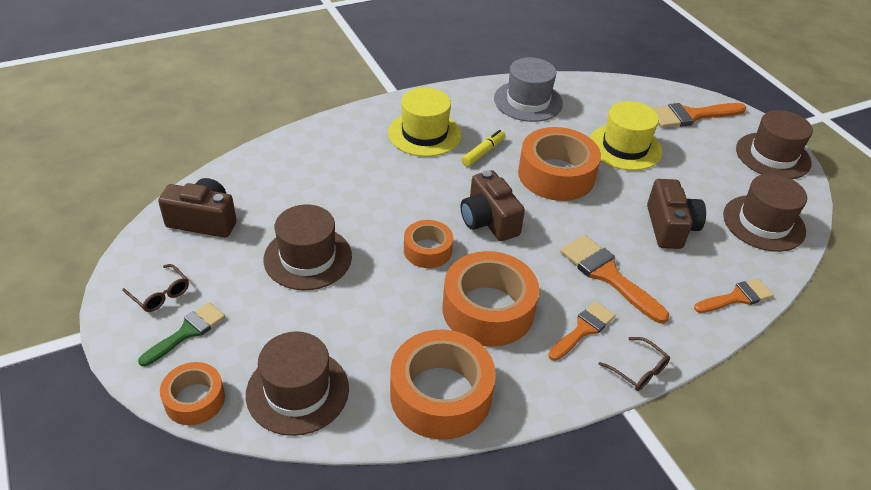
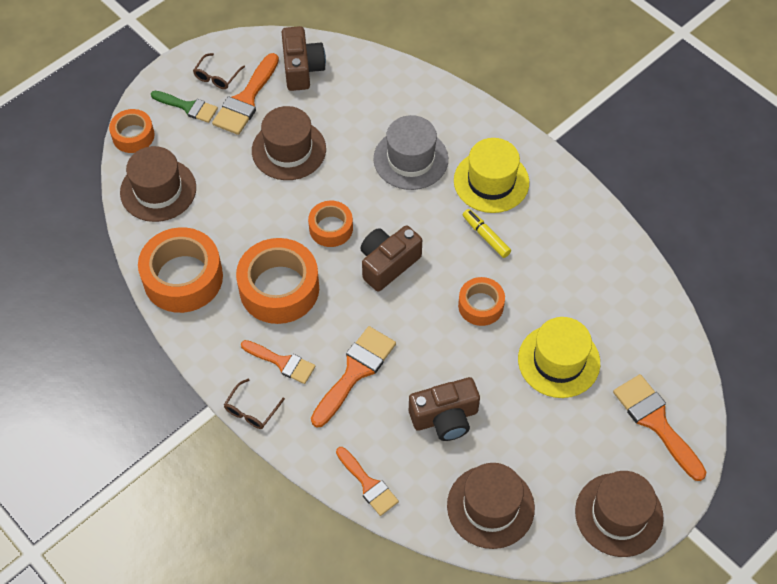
camera: 75 degrees right, 15 degrees up
(214, 276) = (246, 100): none -> orange brush
(483, 152) = (486, 236): yellow marker -> yellow marker turned 150 degrees counterclockwise
(528, 101) = (595, 256): grey hat -> grey hat (410, 159)
(556, 175) = (480, 305): orange tape -> orange tape, size x0.56

